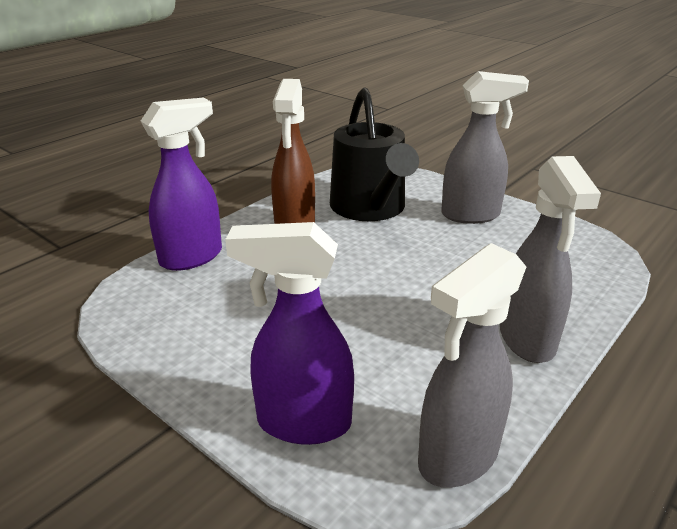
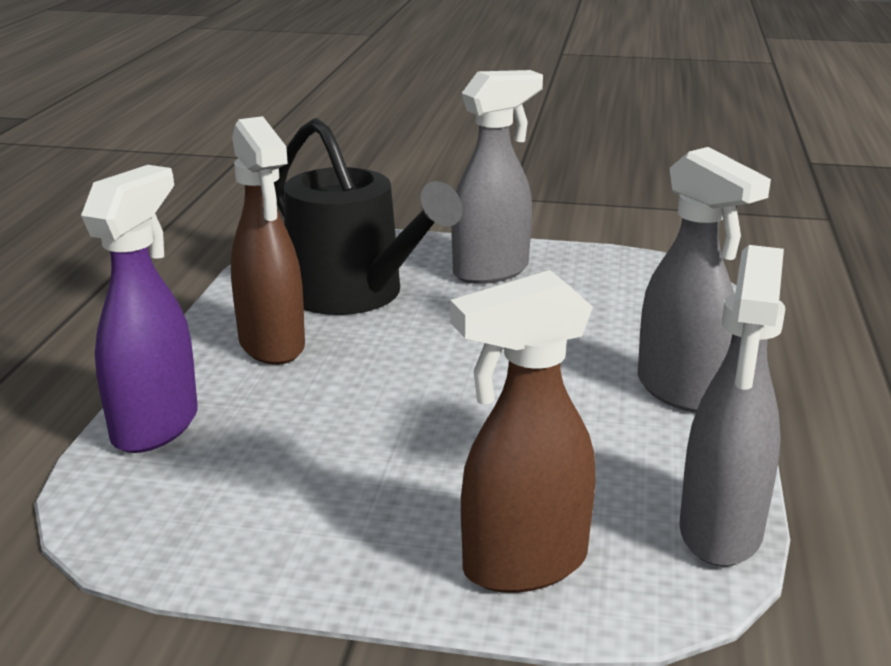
camera: 30 degrees left, 5 degrees down
(302, 423) = (523, 565): purple spray bottle -> brown spray bottle

